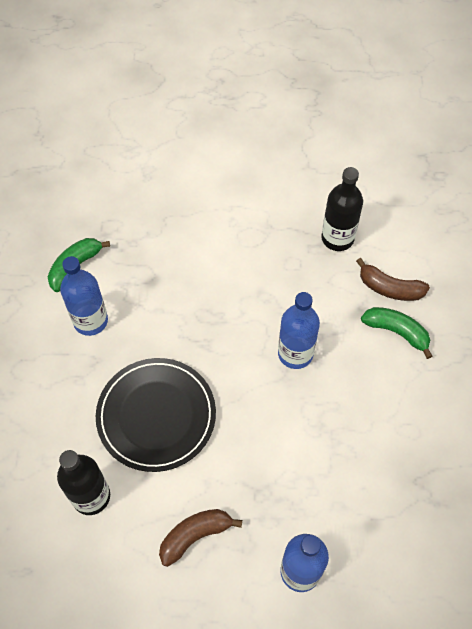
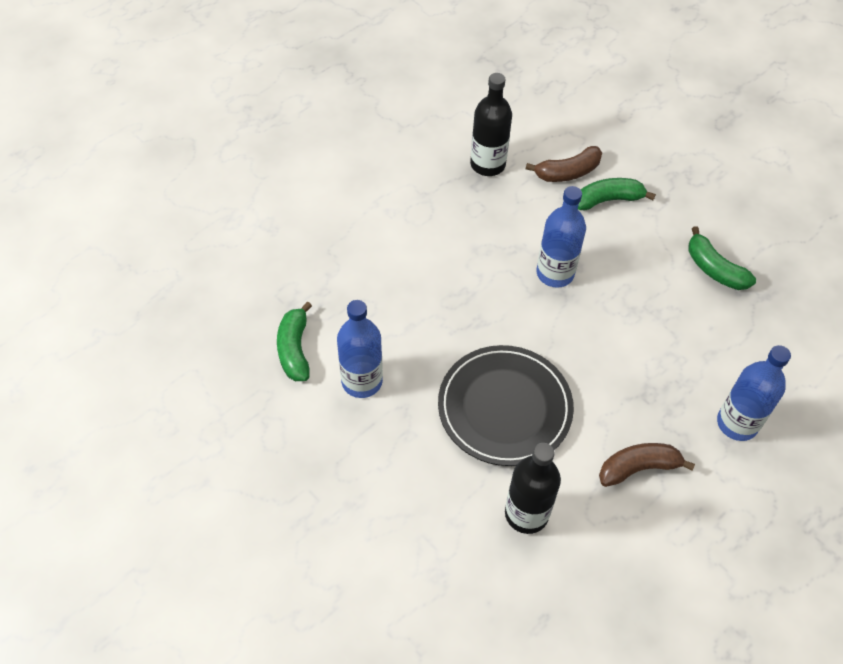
camera: 45 degrees left, 5 degrees down
(195, 536) = (638, 468): brown banana -> brown banana turned 60 degrees clockwise
(418, 448) = (714, 269): none -> green banana

